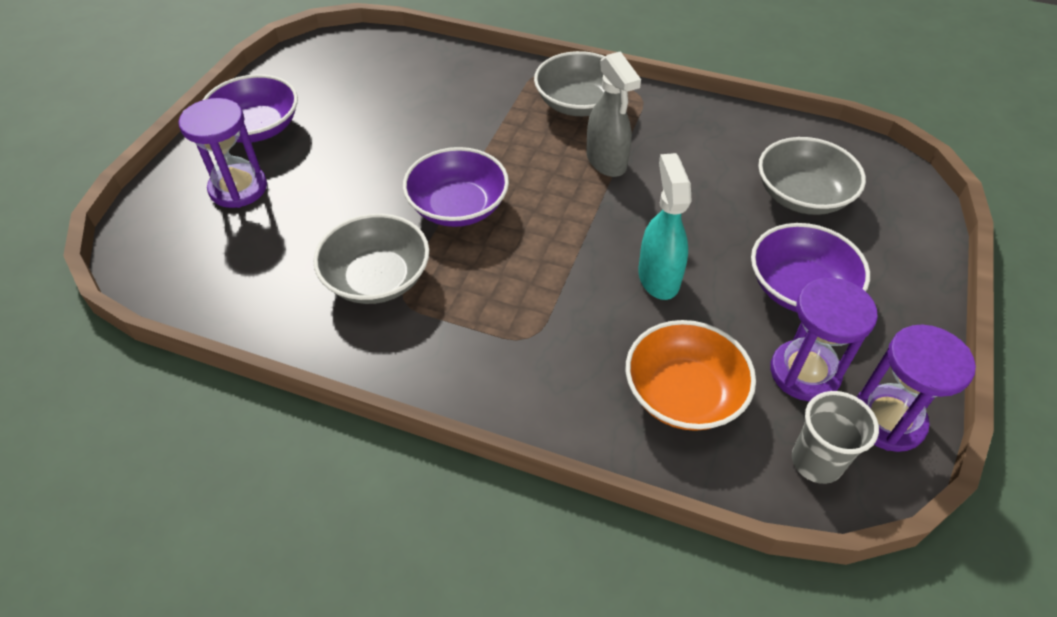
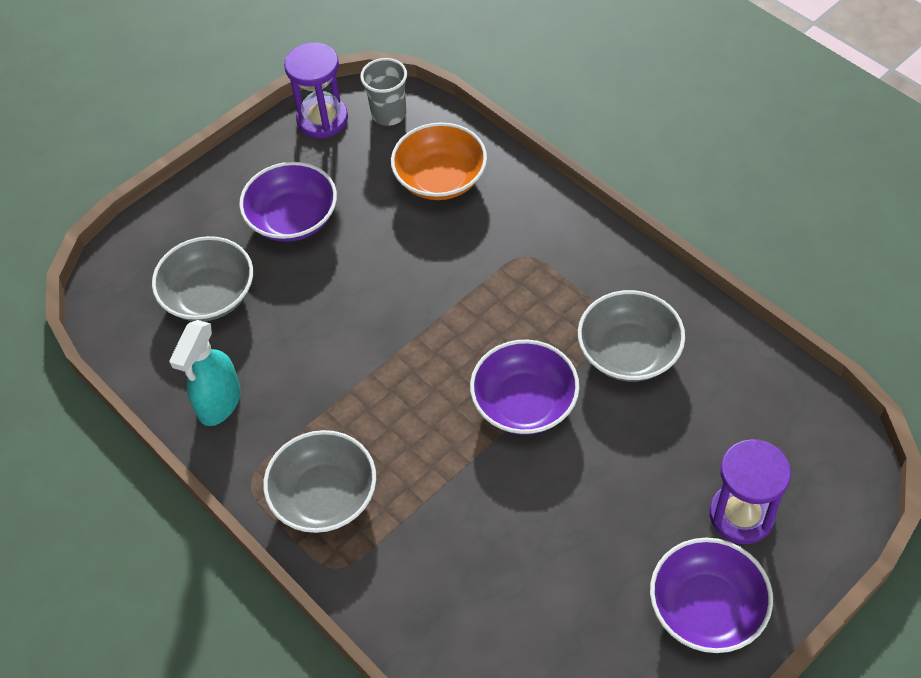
camera: 150 degrees left, 5 degrees up
(606, 162) = (351, 402): grey spray bottle -> none
(658, 277) = (393, 267): turquoise spray bottle -> turquoise spray bottle (219, 403)
(804, 373) = (347, 163): purple hourglass -> none

